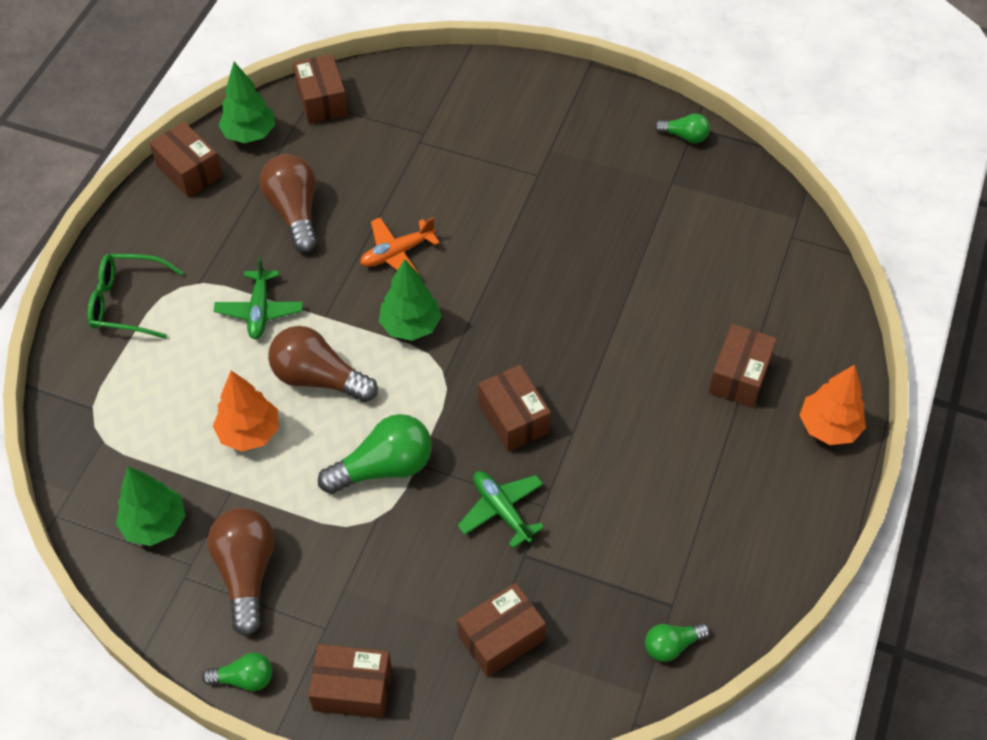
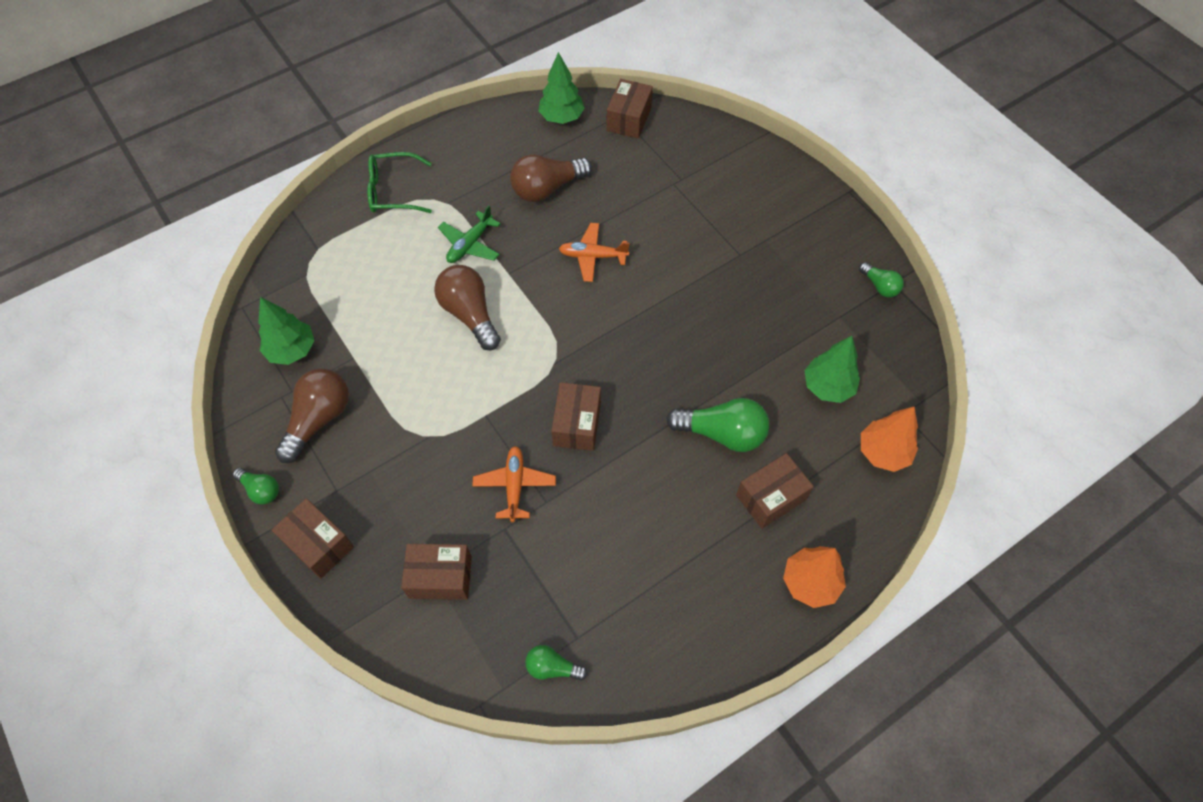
camera: 35 degrees right, 5 degrees up
(127, 302) = (393, 191): green glasses -> green glasses turned 45 degrees counterclockwise
(189, 171) = (502, 123): brown box -> none
(249, 433) = (396, 325): orange tree -> orange tree (883, 452)
(295, 212) = (547, 188): brown light bulb -> brown light bulb turned 135 degrees counterclockwise
(384, 467) = (461, 403): green light bulb -> green light bulb (722, 433)
(410, 326) = (560, 314): green tree -> green tree (828, 387)
(501, 510) = (514, 486): green plane -> orange plane

